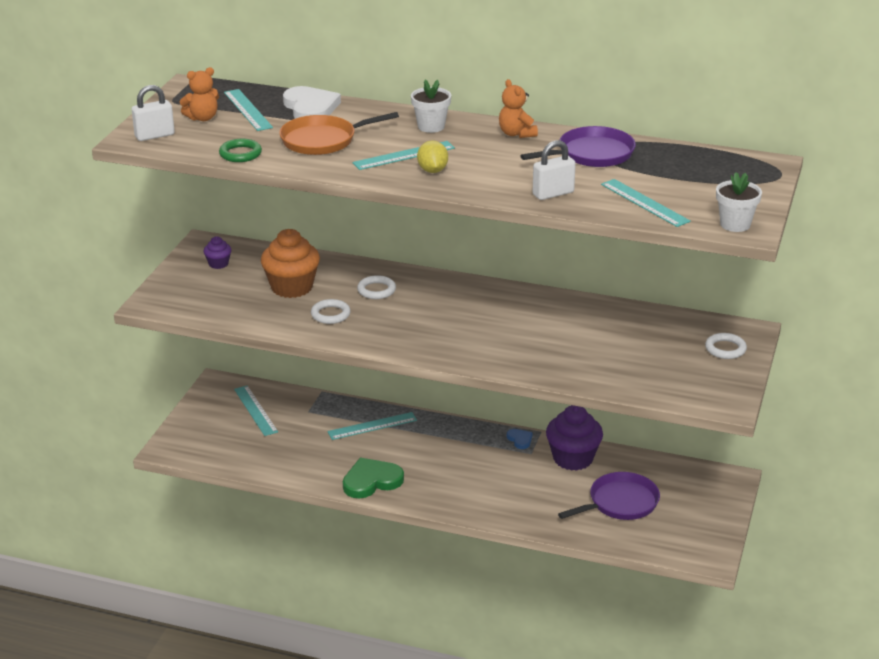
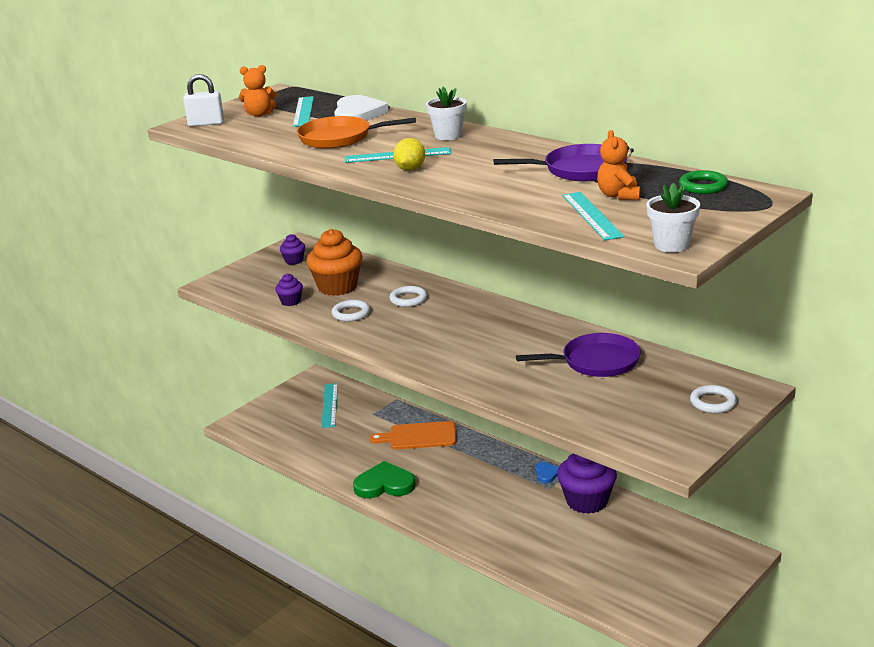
camera: 25 degrees right, 5 degrees down
(240, 154) = (258, 142): green ring -> green ring (703, 186)
(256, 310) = (291, 301): none -> purple cupcake
(372, 426) = (419, 436): turquoise ruler -> orange cutting board
(516, 134) = (522, 147): orange teddy bear -> orange teddy bear (618, 195)
(553, 194) = (505, 198): white padlock -> none
(620, 503) = (608, 554): purple pan -> purple pan (596, 361)

